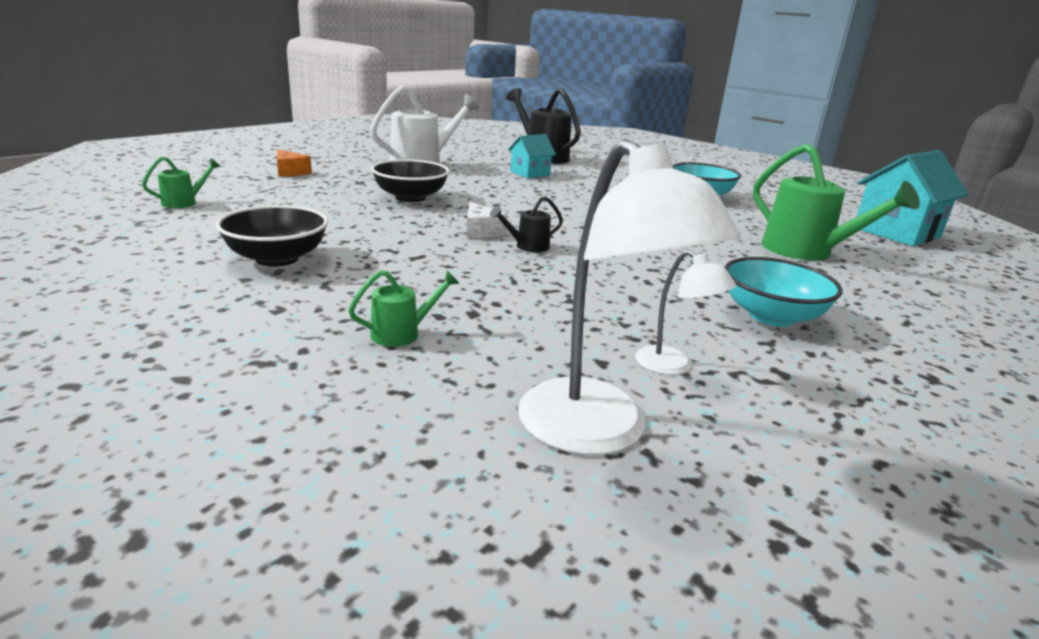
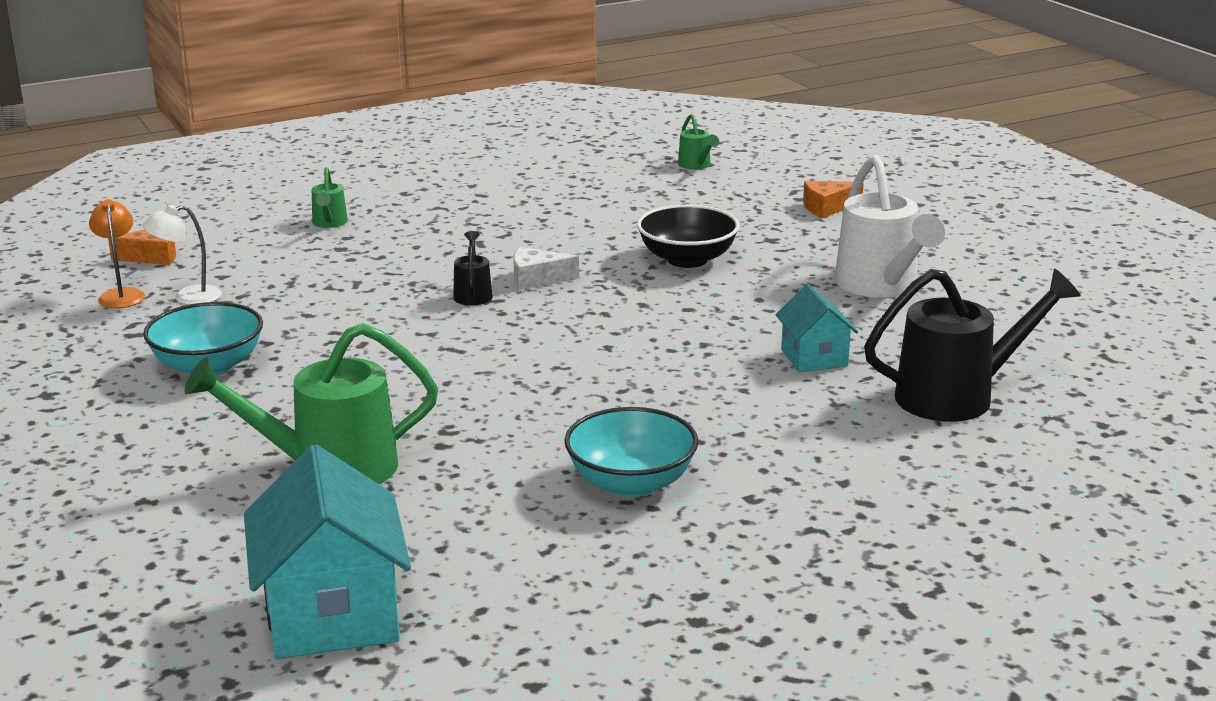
camera: 115 degrees right, 0 degrees up
(277, 258) = (510, 195): black bowl -> none
(597, 433) = (153, 256): white lamp -> orange cheese
(720, 415) = (121, 295): none -> orange lamp

